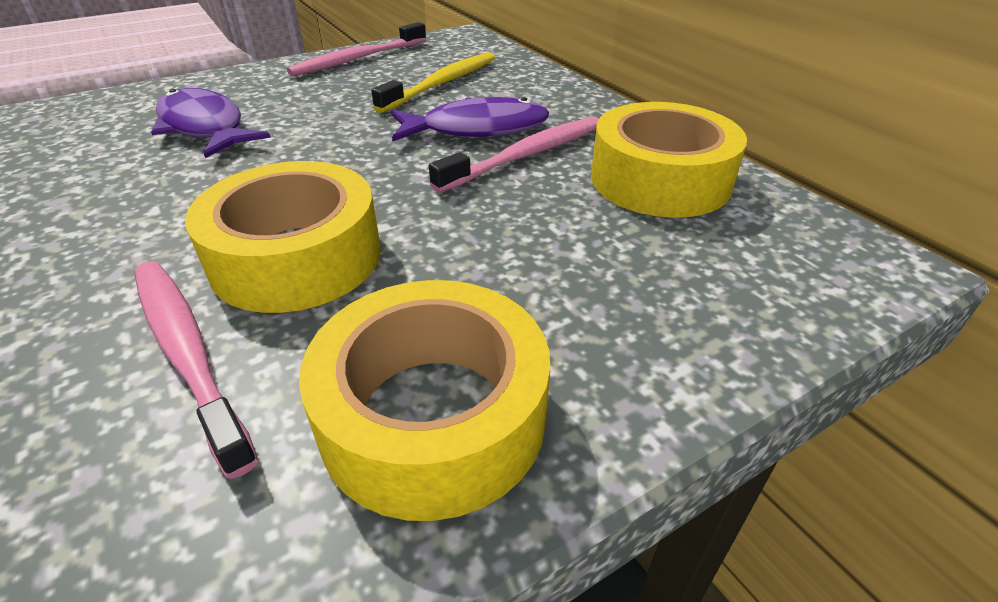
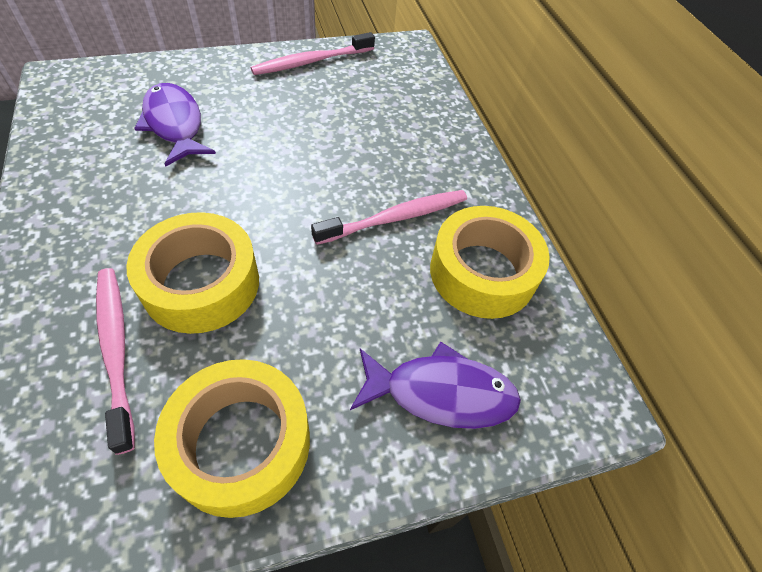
camera: 10 degrees right, 15 degrees up
(442, 83) = (366, 111): yellow toothbrush -> none
(477, 129) = (371, 177): purple fish -> purple fish (441, 393)

